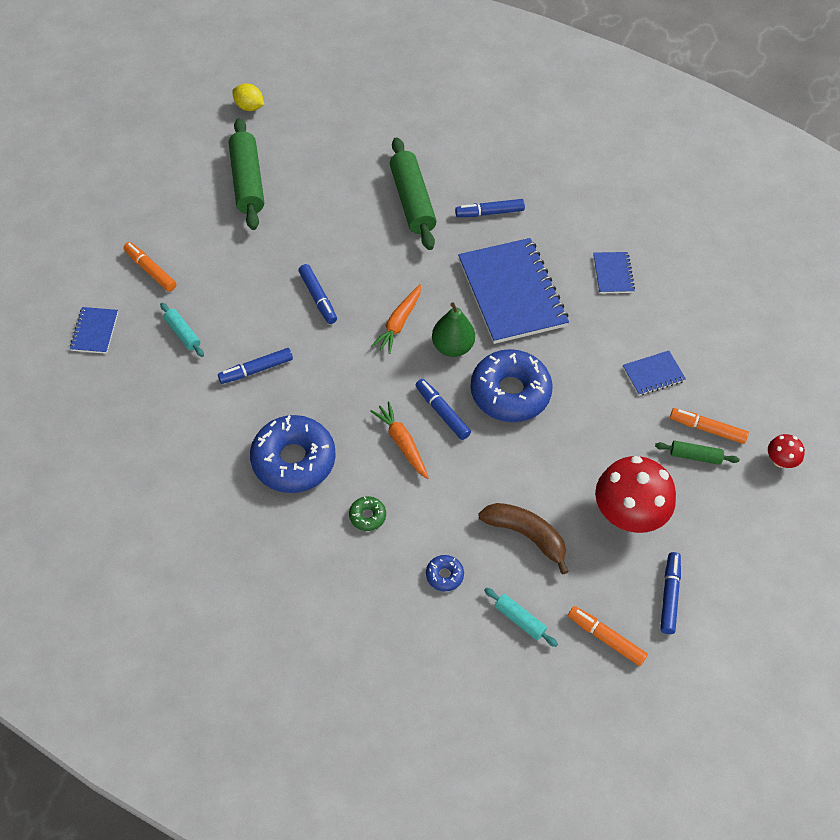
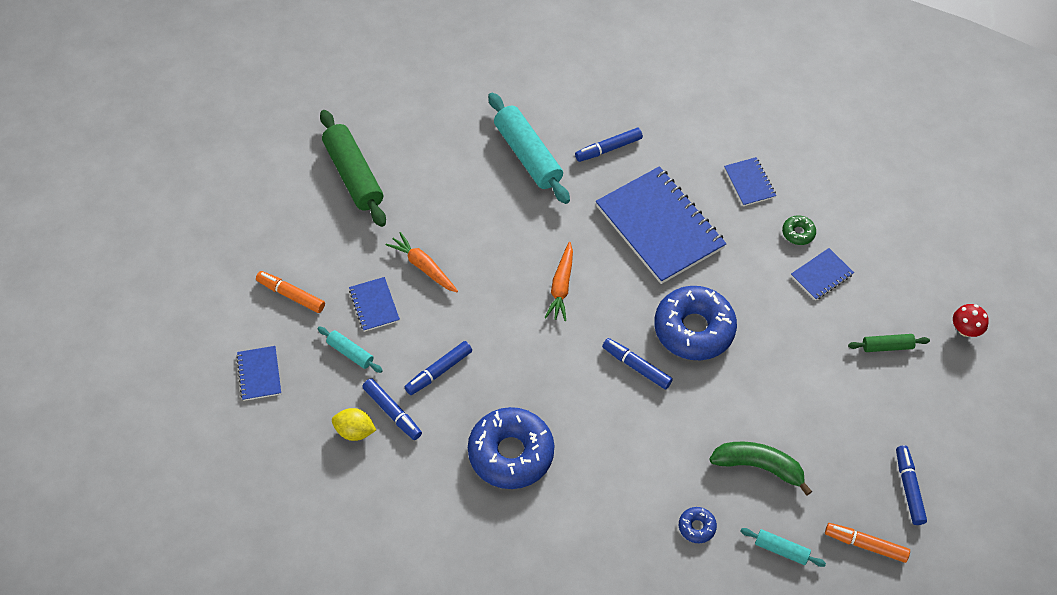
camera: 15 degrees left, 0 degrees up
(221, 297) = (374, 305): none -> blue notebook
(249, 107) = (324, 93): yellow lemon -> yellow lemon (355, 431)
(318, 297) = (472, 280): blue marker -> blue marker (392, 412)
(367, 516) = (603, 489): green donut -> green donut (798, 233)
(402, 443) = (609, 408): orange carrot -> orange carrot (423, 267)
(412, 201) = (528, 155): green rolling pin -> turquoise rolling pin
(452, 347) = (622, 297): green pear -> none
(526, 535) = (759, 467): brown banana -> green banana
(628, 514) = (845, 420): red mushroom -> none
(707, 429) = (889, 317): orange marker -> none

